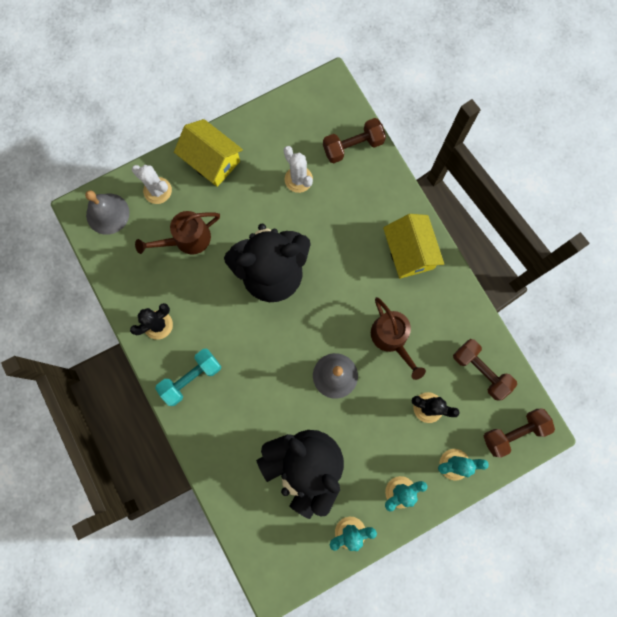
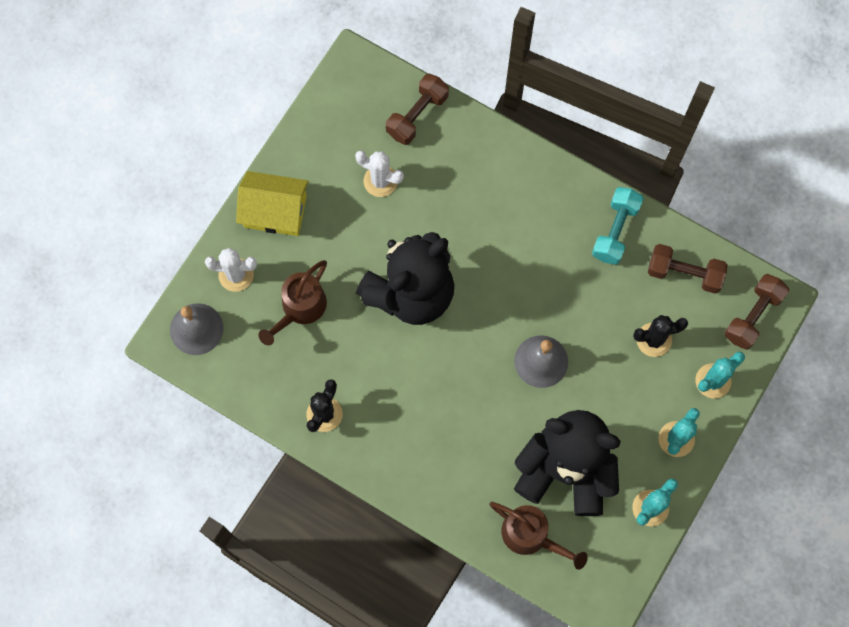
camera: 30 degrees left, 5 degrees down
(191, 378) = (393, 449): turquoise dumbbell -> turquoise dumbbell (615, 231)
(392, 339) = (576, 291): brown watering can -> brown watering can (531, 536)
(409, 252) = (541, 193): yellow house -> none

